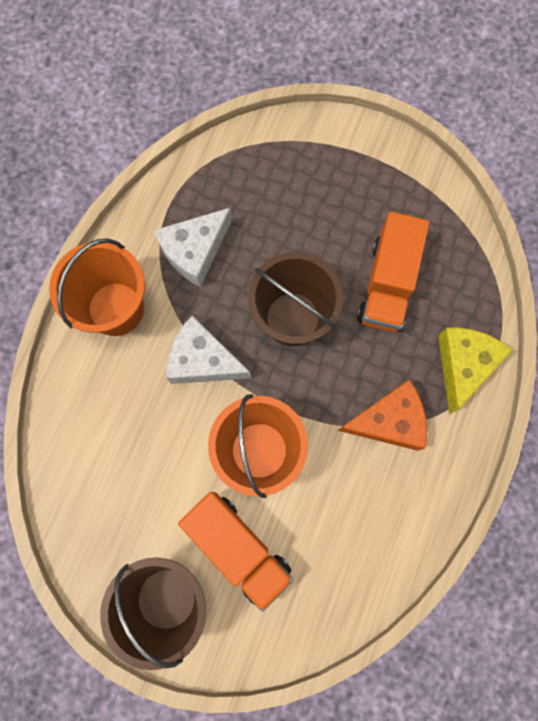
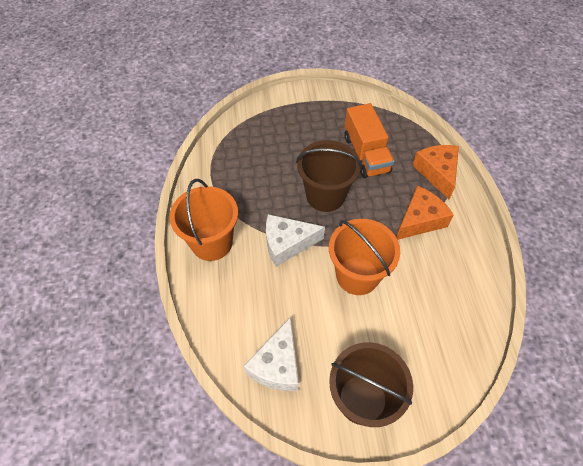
camera: 30 degrees left, 20 degrees down
(195, 251) = (242, 189): white cheese -> white cheese (277, 365)
(238, 547) = (385, 339): orange truck -> none
(463, 365) = (437, 173): yellow cheese -> orange cheese

